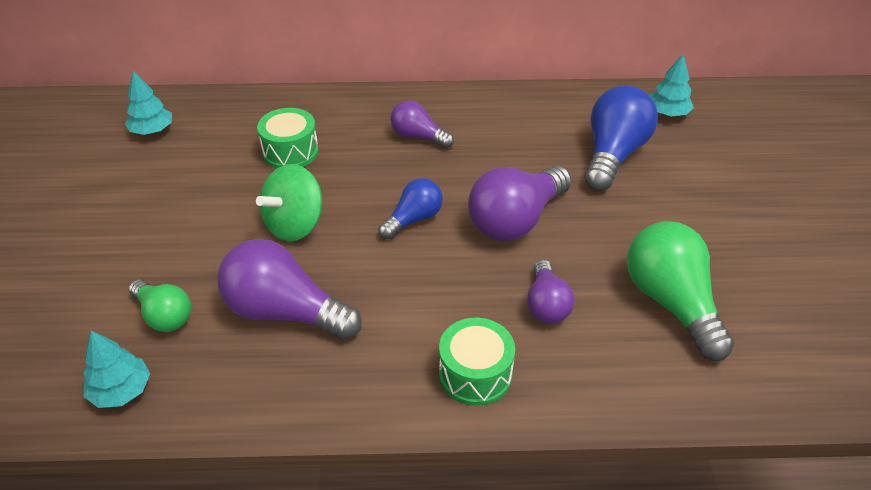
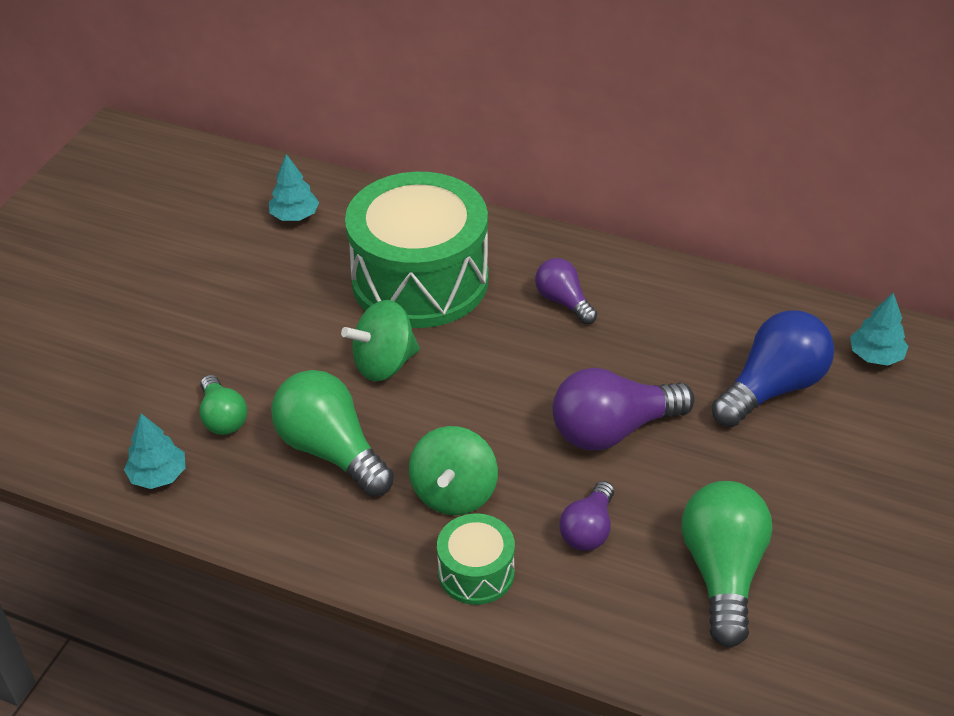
camera: 25 degrees right, 0 degrees up
(285, 312) = (331, 450): purple light bulb -> green light bulb
(290, 152) = (420, 280): green drum -> green drum, size x2.19
(413, 219) = (506, 395): blue light bulb -> none
(416, 312) = (454, 493): none -> green spinning top

